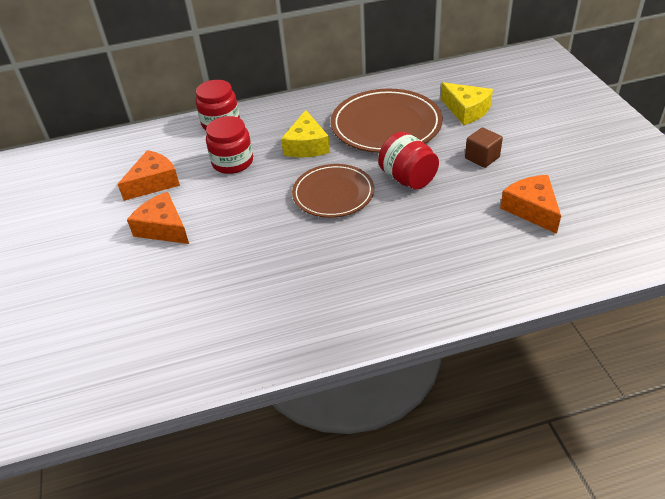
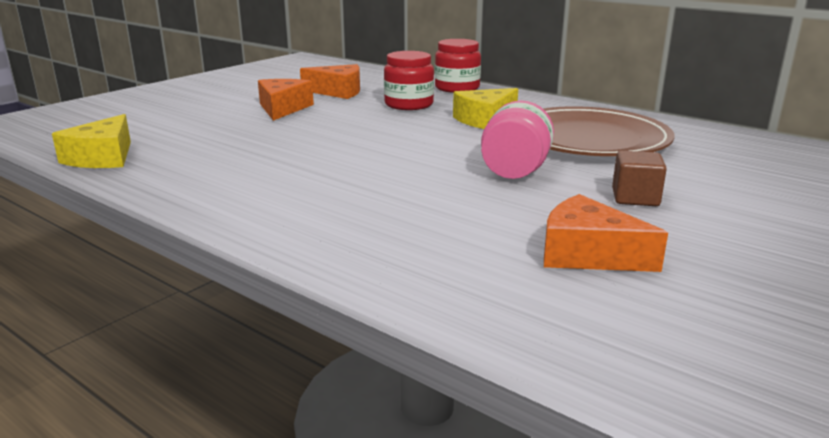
camera: 50 degrees right, 20 degrees down
(333, 194) = (427, 148): brown plate -> none
(408, 178) = (515, 171): red jar -> pink jar
(466, 110) = (711, 167): yellow cheese -> yellow cheese (103, 157)
(531, 209) = (588, 254): orange cheese -> orange cheese turned 90 degrees counterclockwise

